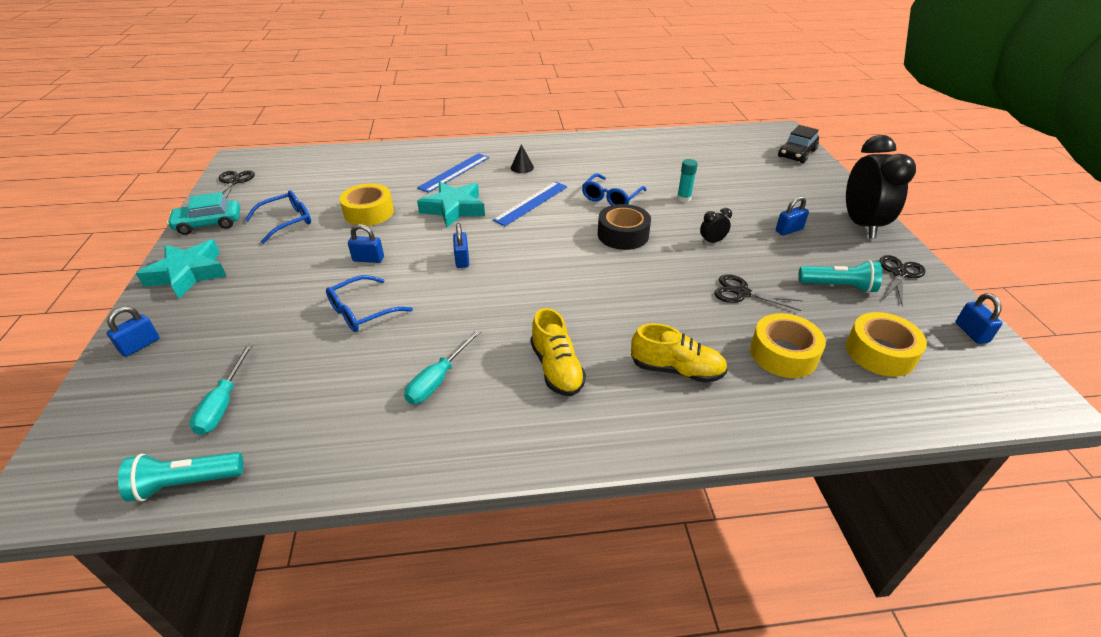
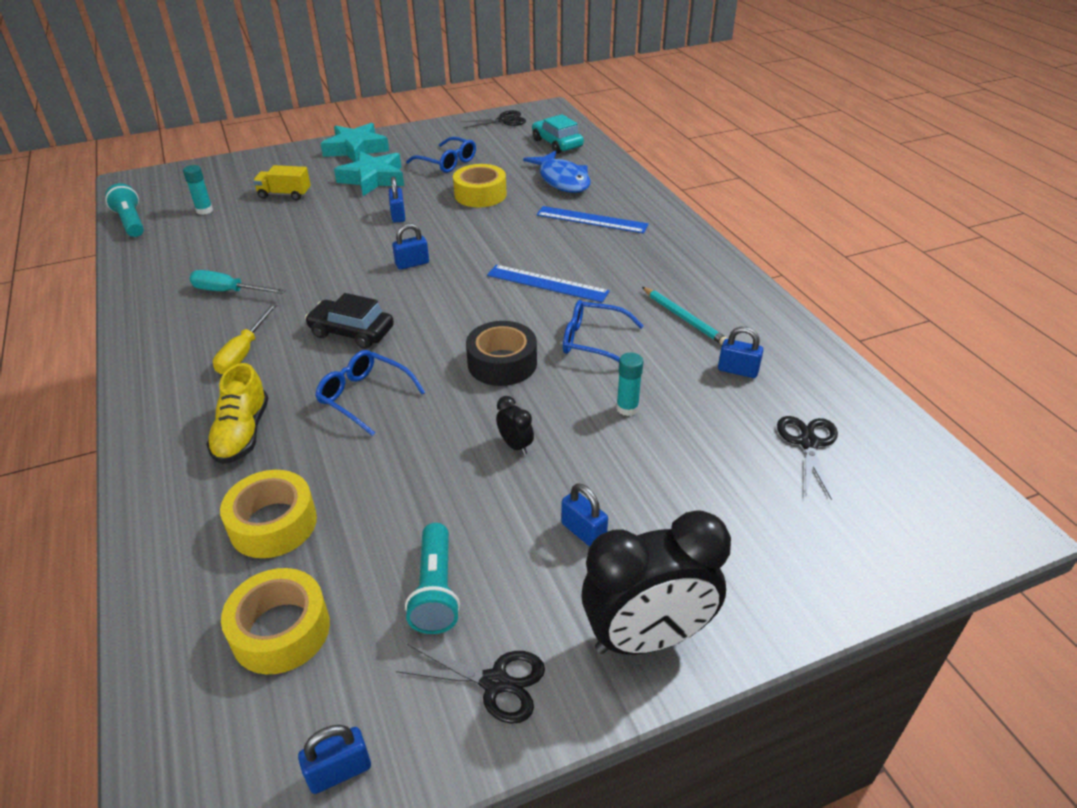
camera: 75 degrees right, 0 degrees up
(140, 345) = (266, 162): blue padlock -> blue padlock (738, 370)
(209, 224) = (430, 133): turquoise car -> turquoise car (557, 143)
(223, 403) = (204, 210): turquoise screwdriver -> turquoise glue stick
(248, 332) = (284, 194): none -> yellow truck
(362, 311) = (317, 234): blue glasses -> blue glasses (364, 397)
(380, 173) = (562, 180): none -> blue fish
(454, 209) = (509, 237): turquoise star -> turquoise star (373, 179)
(522, 167) = (633, 260): black cone -> none
(556, 368) = (243, 352): yellow shoe -> yellow screwdriver
(599, 164) = (684, 318): none -> turquoise pencil
(741, 293) = (397, 481): black scissors -> black scissors (808, 443)
(796, 154) = (897, 547): black car -> black car (351, 332)

